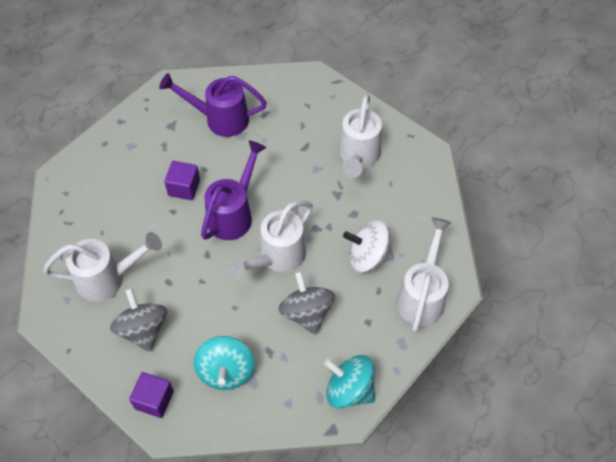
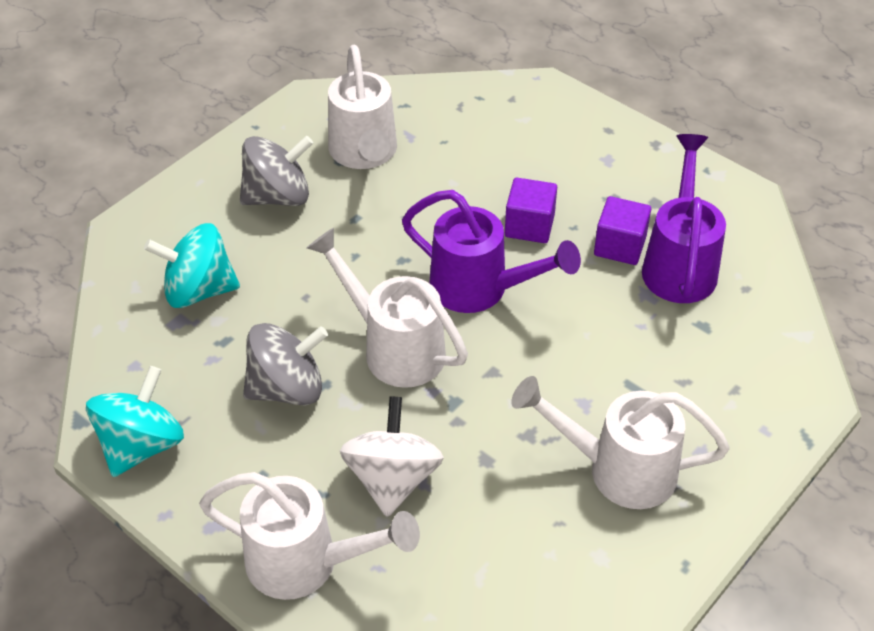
camera: 90 degrees right, 10 degrees down
(154, 400) = (167, 215): purple cube -> purple cube (620, 246)

